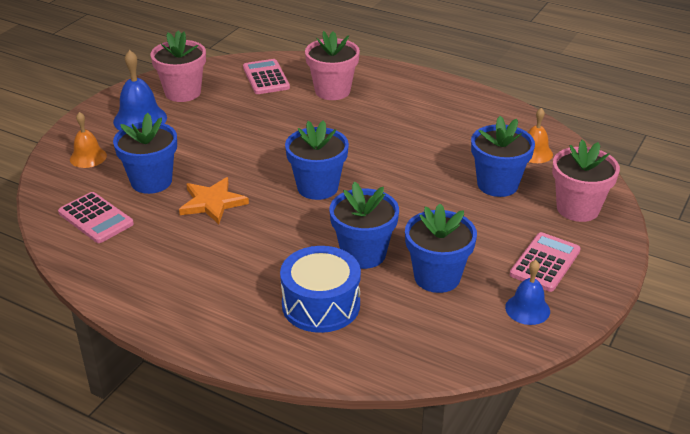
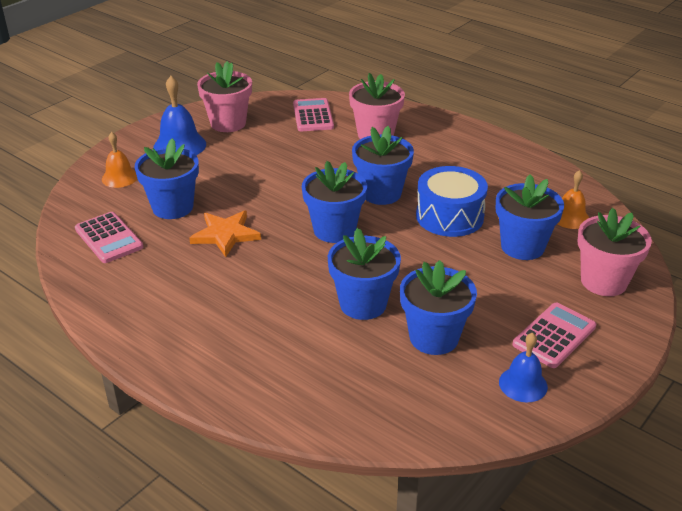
camera: 10 degrees right, 0 degrees up
(321, 304) = (305, 352): blue drum -> blue drum (449, 216)
(353, 147) = (381, 193): none -> blue flower pot

